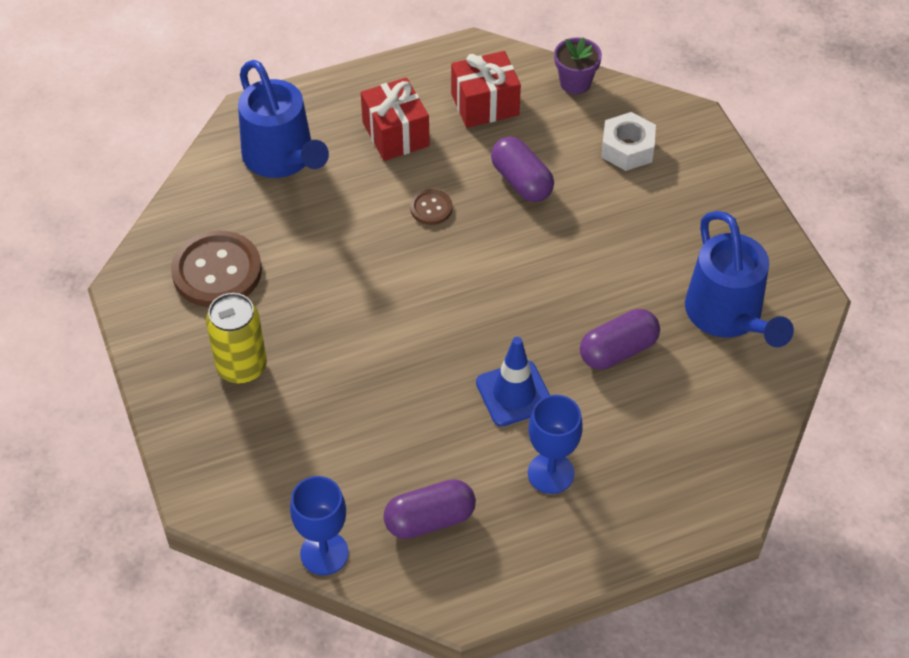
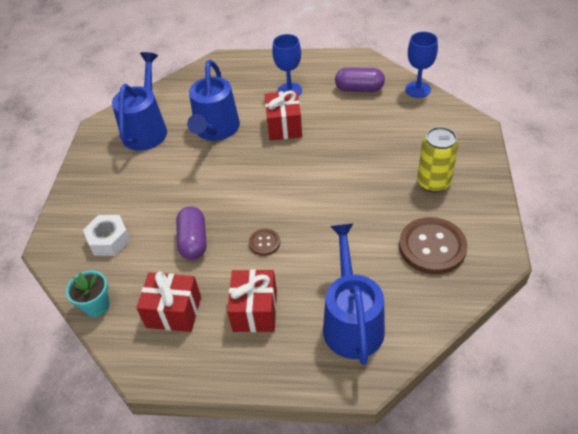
camera: 150 degrees left, 5 degrees down
(514, 393) = (284, 126): blue traffic cone -> red gift
(575, 83) = (96, 305): purple flower pot -> turquoise flower pot
(618, 350) = (216, 130): purple capsule -> blue watering can

